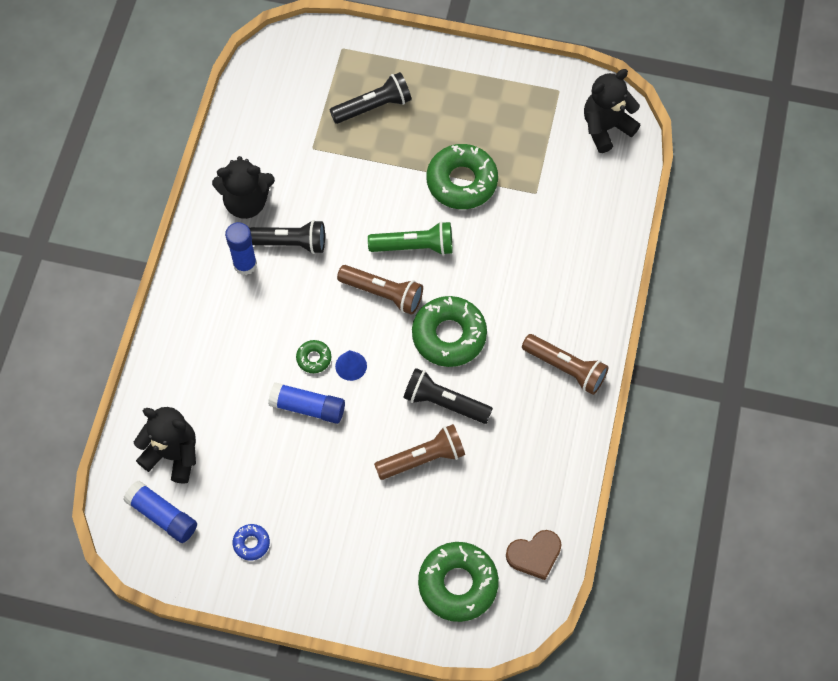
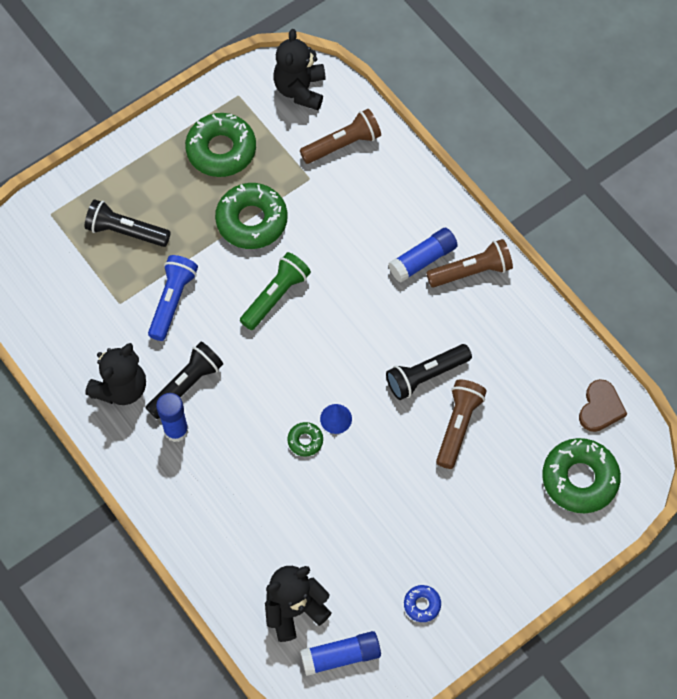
camera: 50 degrees left, 0 degrees up
(307, 407) = (343, 477): blue glue stick -> blue glue stick (422, 260)
(346, 181) = (172, 301): none -> blue flashlight
(373, 106) = (126, 231): black flashlight -> black flashlight turned 90 degrees counterclockwise
(383, 293) = (295, 349): brown flashlight -> brown flashlight (343, 144)
(449, 335) = (373, 330): green donut -> green donut (221, 150)

